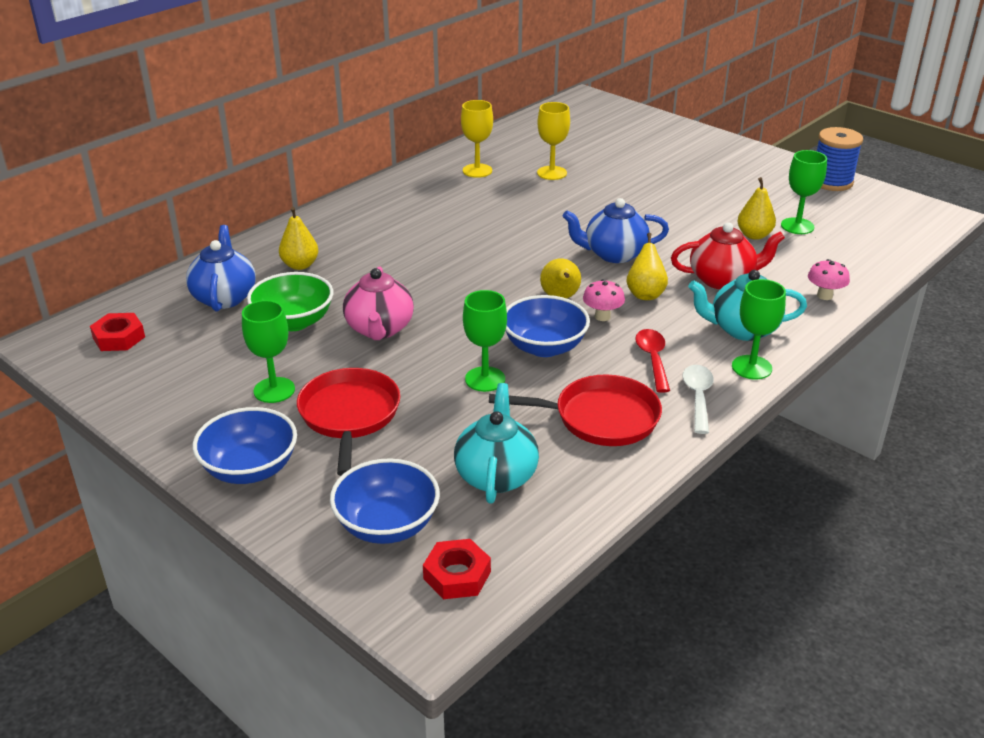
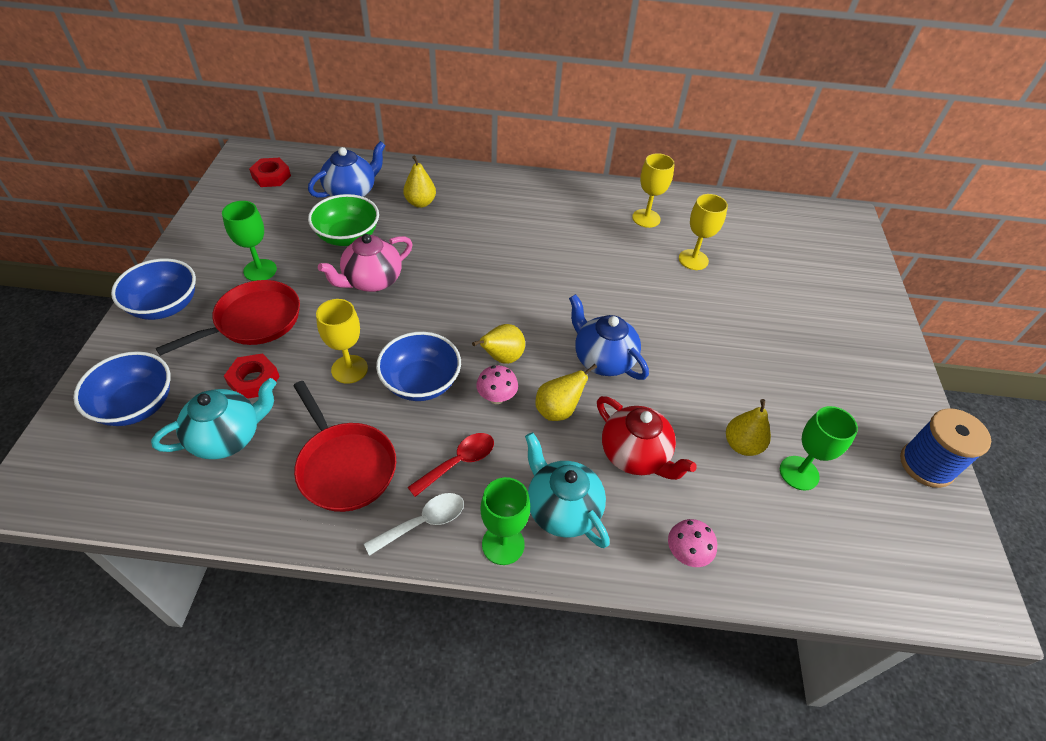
camera: 50 degrees right, 15 degrees up
(457, 575) = (95, 473): red nut -> red nut (254, 380)
(485, 379) = (349, 369): green goblet -> yellow goblet

